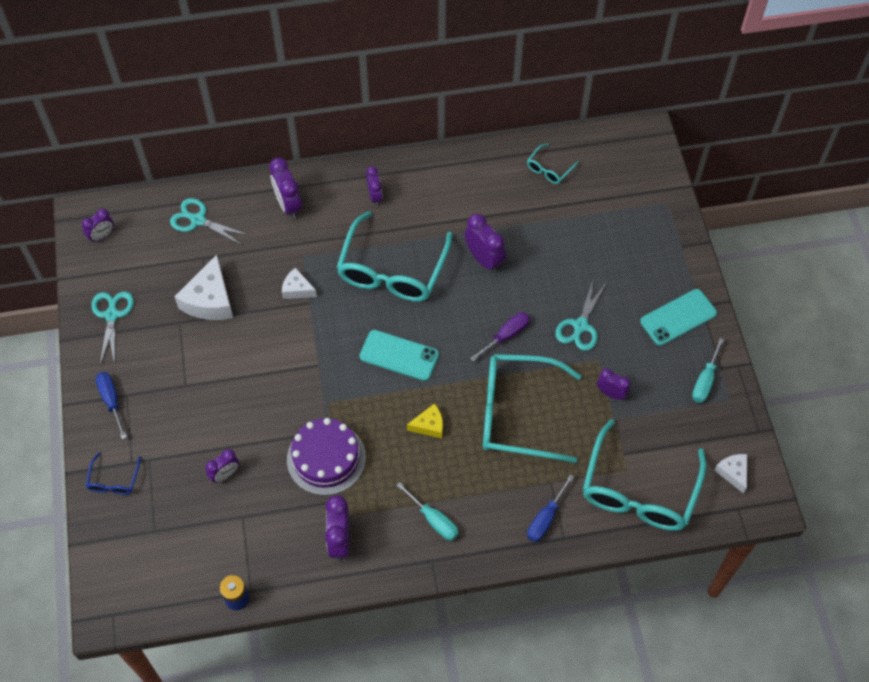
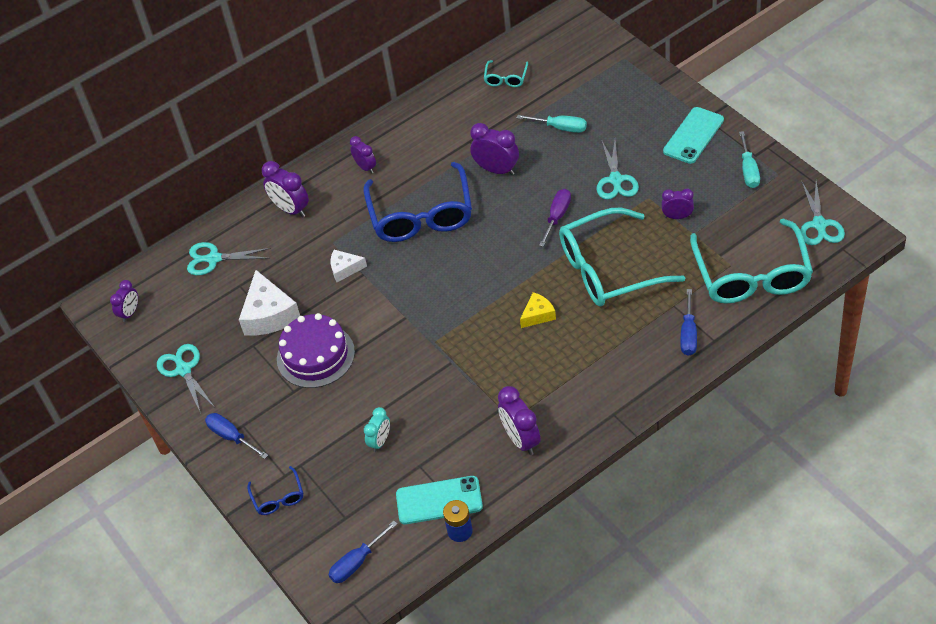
camera: 20 degrees left, 10 degrees down
(139, 578) = (357, 562): none -> blue screwdriver
(225, 474) = (380, 441): purple clock -> turquoise clock
(326, 458) = (464, 384): purple cake -> purple cake (315, 355)
(392, 270) = (421, 215): turquoise glasses -> blue glasses
(399, 355) = (473, 276): turquoise phone -> turquoise phone (439, 500)
(433, 520) = (593, 383): turquoise screwdriver -> turquoise screwdriver (560, 128)
(733, 473) = (819, 225): white cheese -> turquoise scissors

